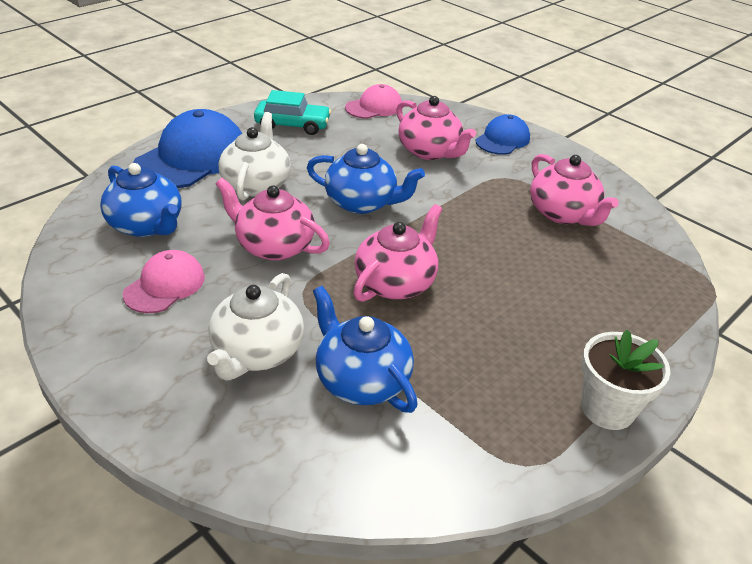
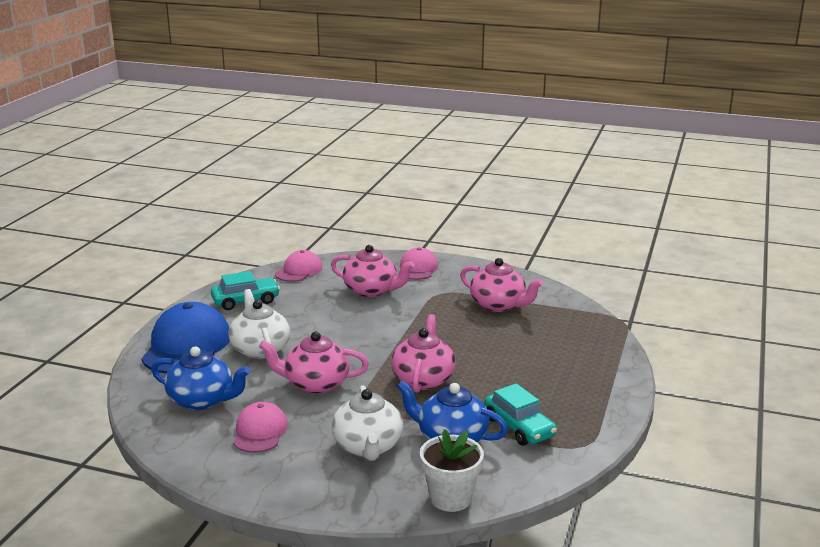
camera: 25 degrees left, 15 degrees down
(362, 203) = (353, 338): blue teapot -> none
(459, 398) = (519, 427): none -> turquoise car
(502, 140) = (417, 268): blue cap -> pink cap
(607, 408) = (608, 403): white flower pot -> white flower pot (450, 498)

